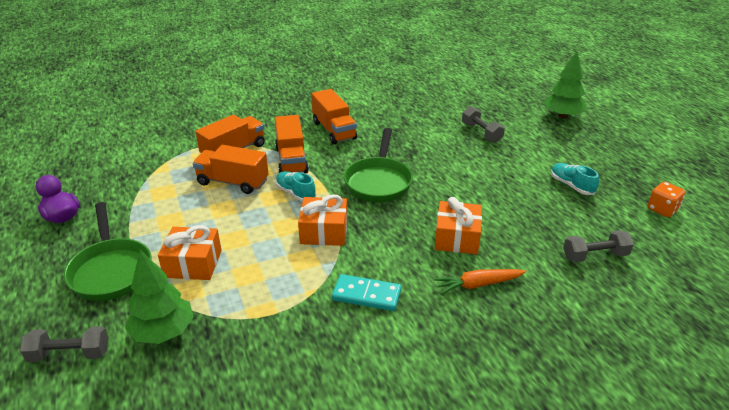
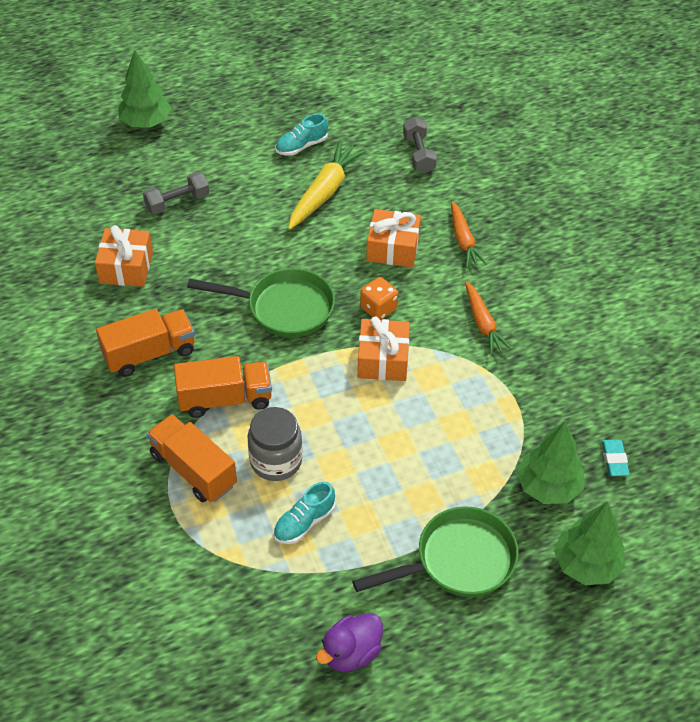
camera: 90 degrees left, 15 degrees up
(69, 354) = (586, 564): grey dumbbell -> green tree
(180, 388) = (614, 460): none -> turquoise eraser
(193, 264) = (443, 479): orange gift -> orange gift (126, 267)
(233, 182) = (276, 461): orange truck -> grey jar
(295, 193) = (305, 390): turquoise shoe -> turquoise shoe (304, 522)
(366, 295) = (483, 324): turquoise domino -> orange carrot
(517, 199) = (324, 192): none -> yellow carrot
(662, 209) = (346, 92): orange dice -> orange dice (378, 308)

